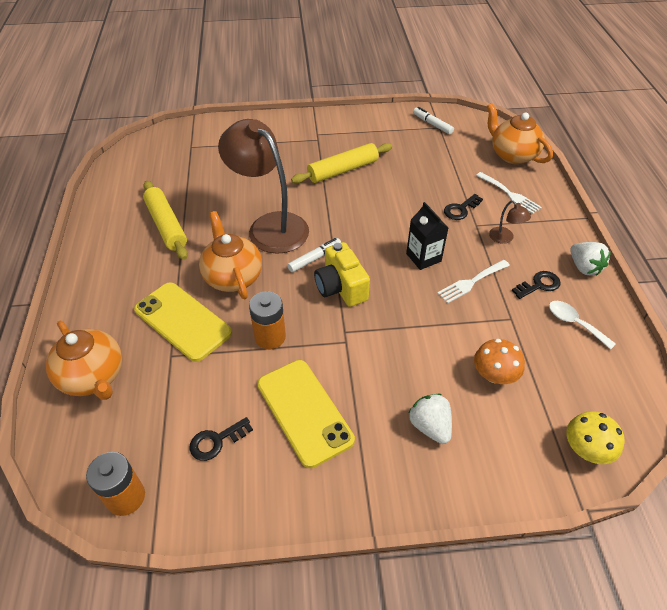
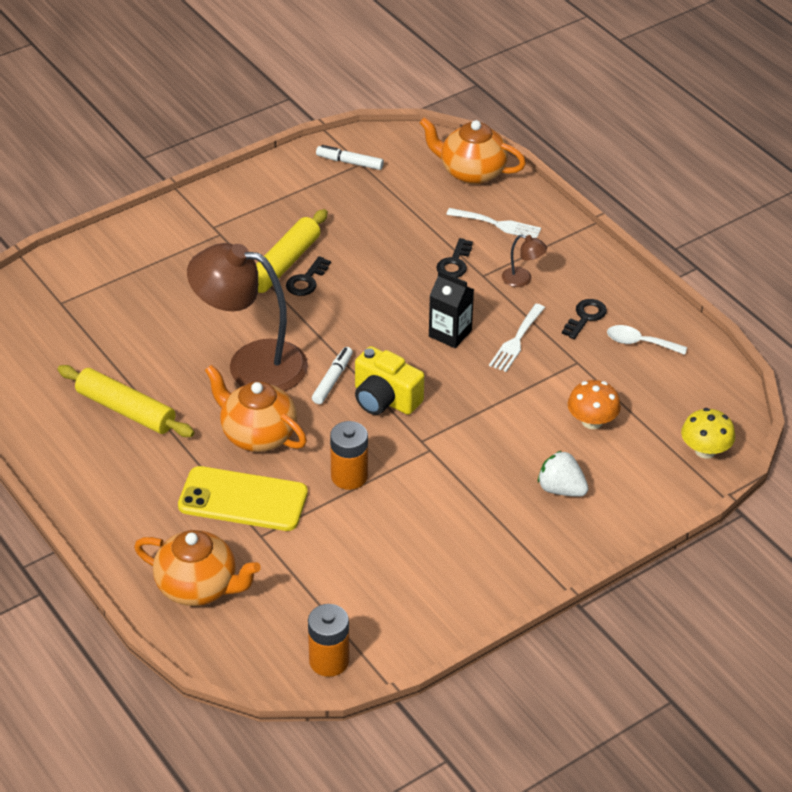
camera: 30 degrees left, 5 degrees down
(216, 441) = (374, 584): black key -> black key (306, 280)
(304, 412) = (437, 526): yellow phone -> none
(584, 267) = (620, 281): white strawberry -> none

